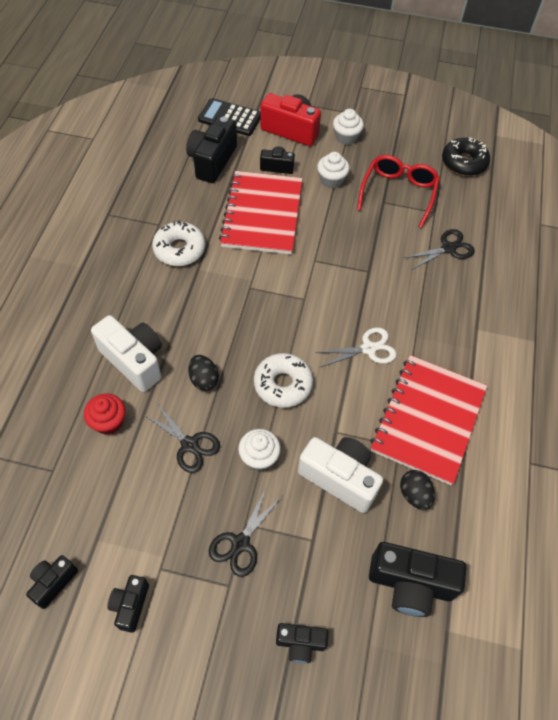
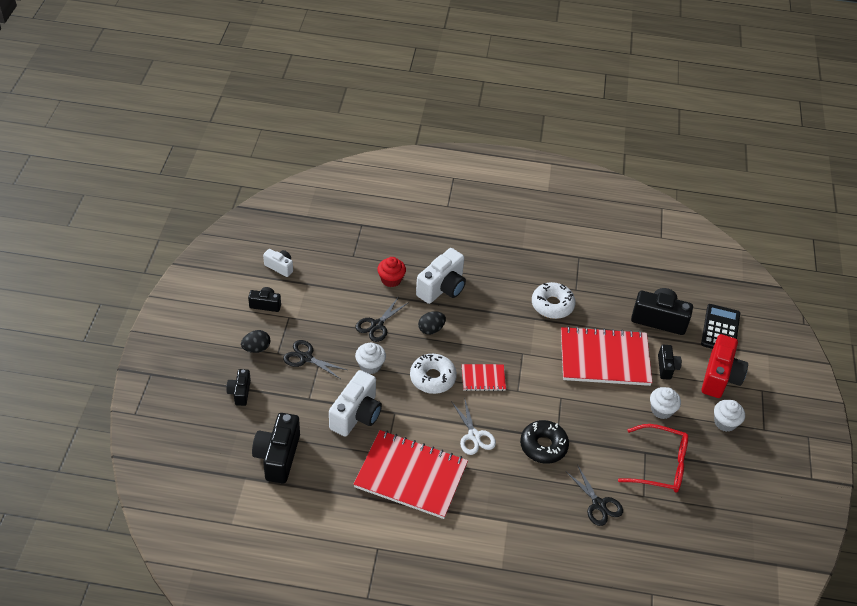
camera: 85 degrees right, 10 degrees down
(53, 582) = (280, 267): black camera -> white camera
(285, 330) = (483, 378): none -> red notebook
(414, 494) = (345, 462): black egg -> black egg (256, 348)
(464, 162) = (722, 528): black donut -> black donut (543, 446)

